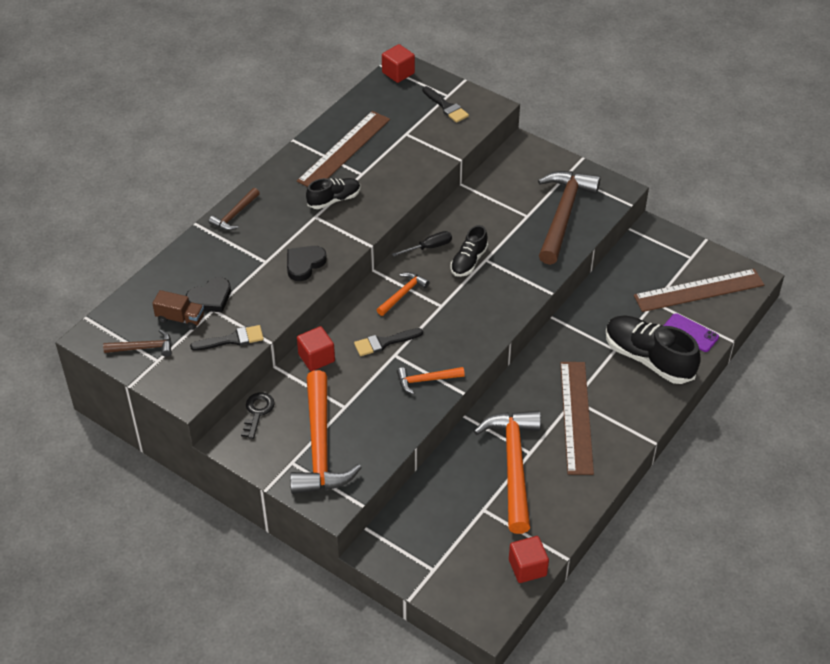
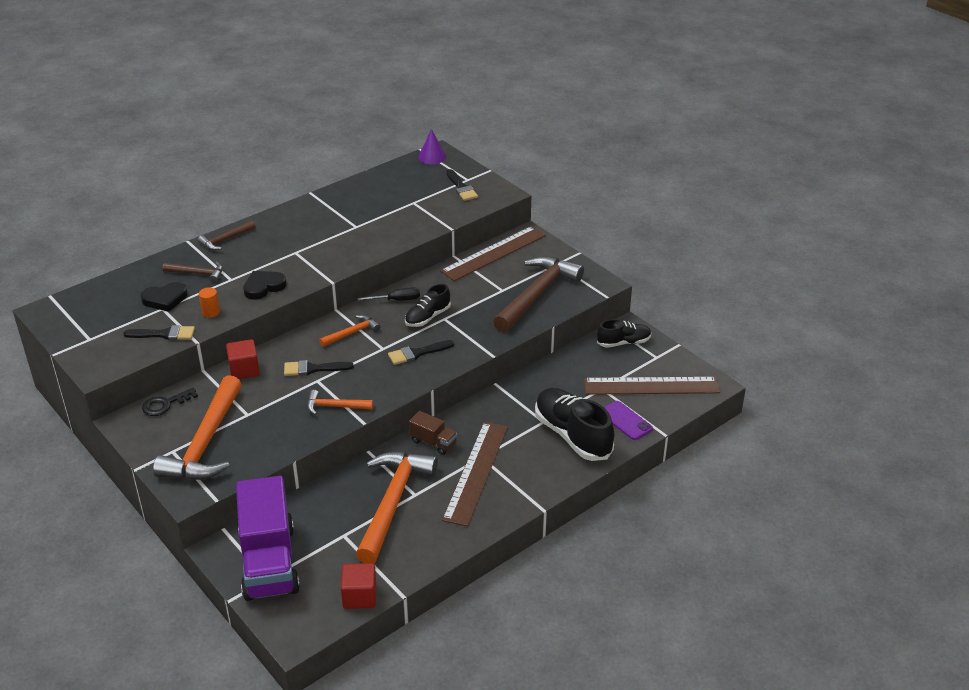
camera: 15 degrees right, 10 degrees down
(143, 348) = (83, 327): brown hammer -> brown hammer (198, 273)
(180, 318) = (129, 310): brown truck -> brown truck (433, 442)
(257, 412) = (165, 404): black key -> black key turned 150 degrees counterclockwise
(266, 304) = (211, 312): none -> orange cylinder
(334, 200) = (319, 242): black shoe -> black shoe (623, 343)
(344, 150) = (350, 206): brown ruler -> brown ruler (494, 253)
(398, 73) = (432, 157): red cube -> purple cone
(427, 552) = (269, 562): none -> purple truck
(477, 304) = (417, 353): none -> black brush

